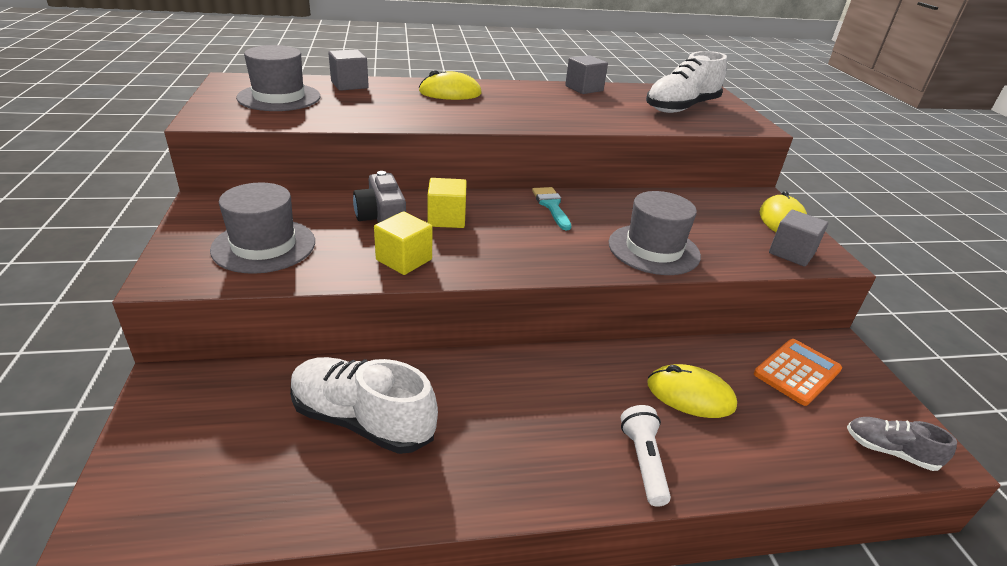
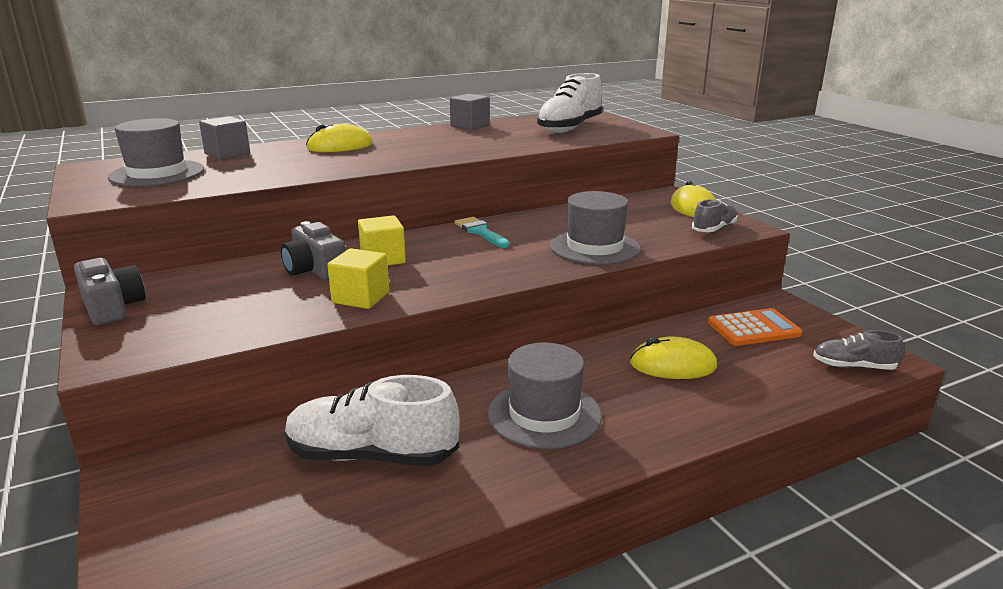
camera: 15 degrees left, 10 degrees down
(200, 222) = (112, 307): none -> grey camera
(264, 246) = (201, 314): grey hat -> grey hat (544, 414)
(643, 462) = (658, 422): white flashlight -> none
(791, 253) = (714, 229): grey cube -> grey shoe
(797, 372) = (754, 328): orange calculator -> orange calculator turned 45 degrees clockwise

